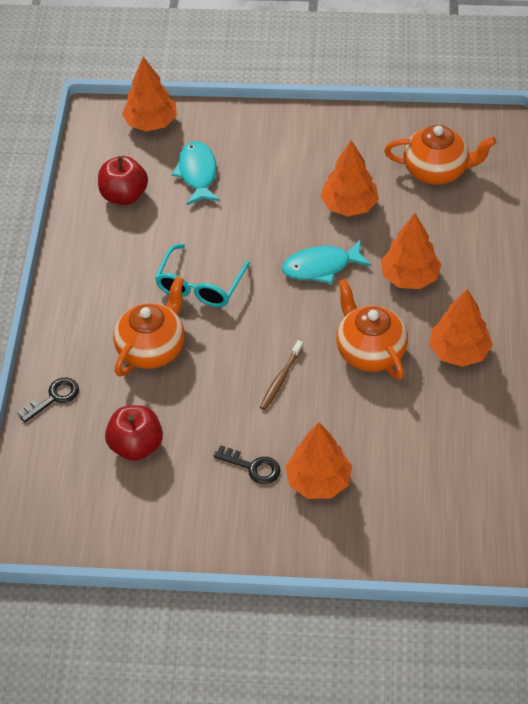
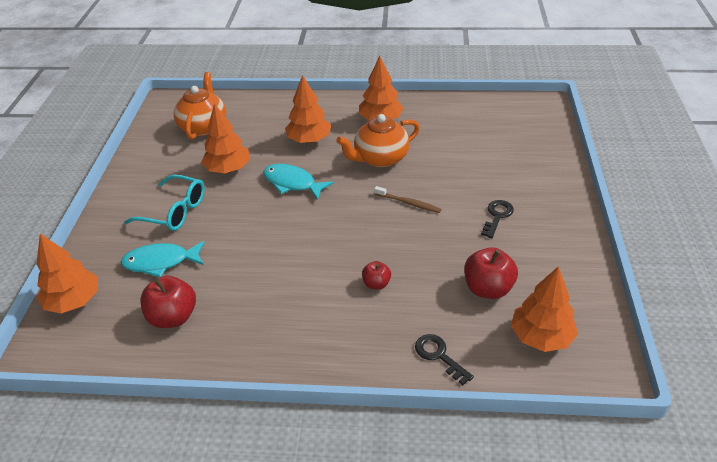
camera: 90 degrees left, 10 degrees down
(152, 348) = (376, 284): orange teapot -> red apple
(200, 286) = (304, 254): turquoise glasses -> turquoise glasses (175, 211)
(318, 481) = (503, 182): orange tree -> orange tree (541, 337)
(321, 267) = (292, 183): turquoise fish -> turquoise fish turned 135 degrees clockwise

